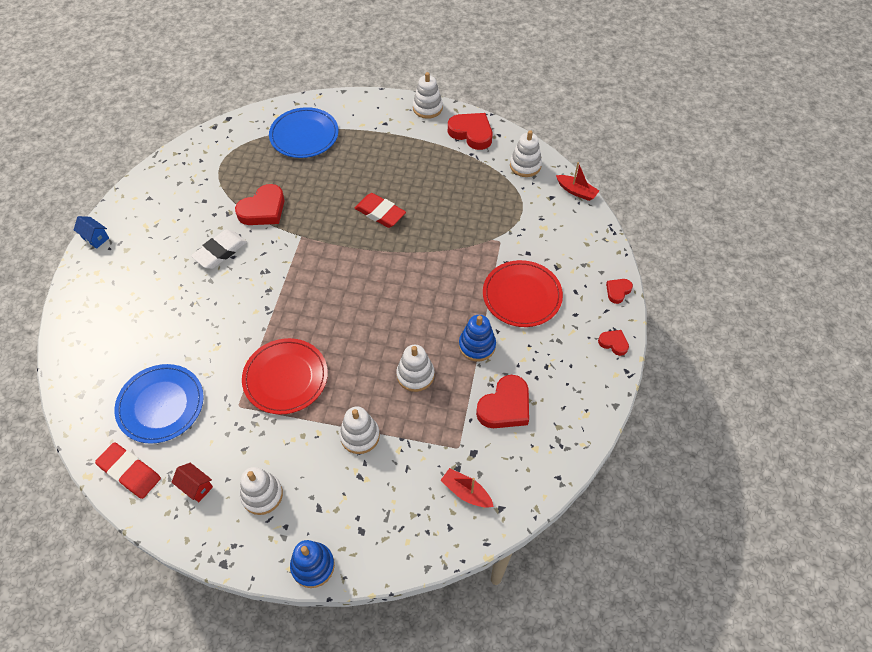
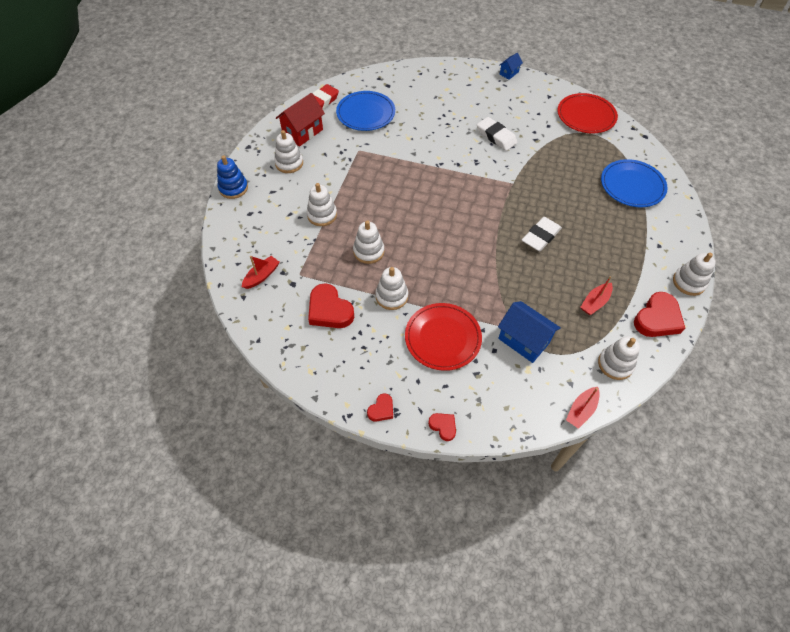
camera: 95 degrees right, 0 degrees up
(196, 487) = (303, 132): red house -> red house, size x1.84
(263, 209) = (540, 160): red heart -> none
(285, 378) = (377, 174): red plate -> red plate (586, 116)
(380, 213) = (541, 236): red eraser -> white eraser
(459, 175) = (595, 302): none -> red boat
(477, 345) = (391, 296): blue stacking toy -> white stacking toy
(512, 230) = (523, 340): none -> blue house

